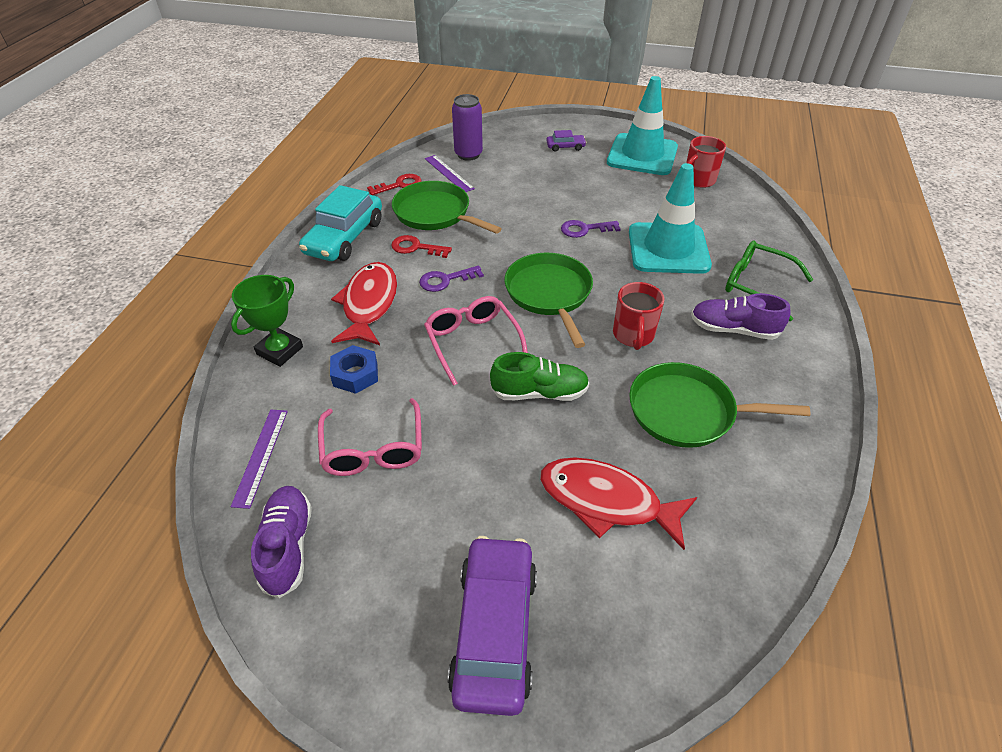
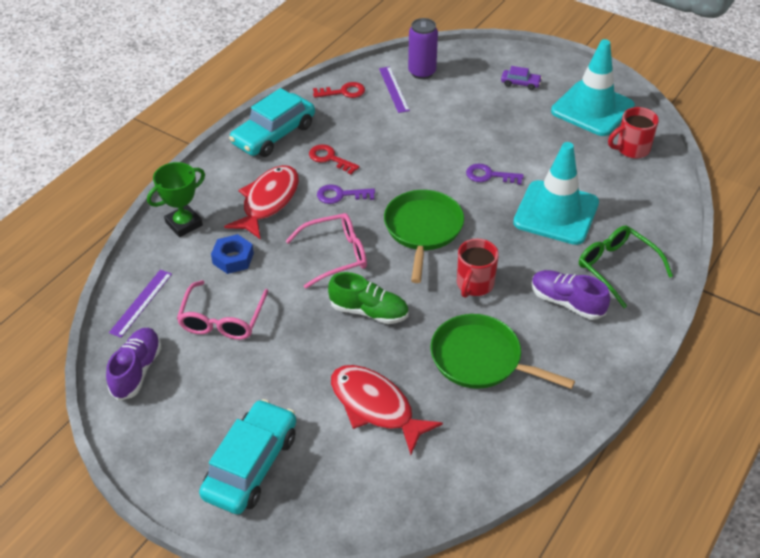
camera: 20 degrees right, 0 degrees up
(435, 213) = (362, 128): green pan -> none
(472, 341) = (336, 255): pink glasses -> pink glasses turned 75 degrees clockwise
(495, 630) = (251, 465): purple car -> turquoise car

